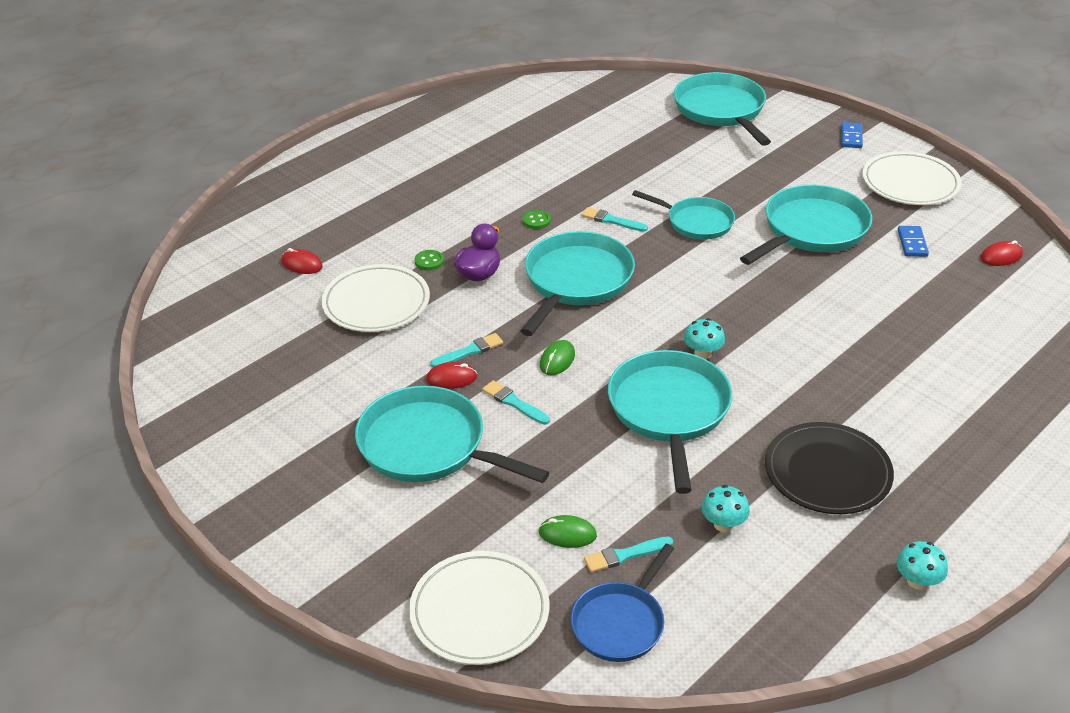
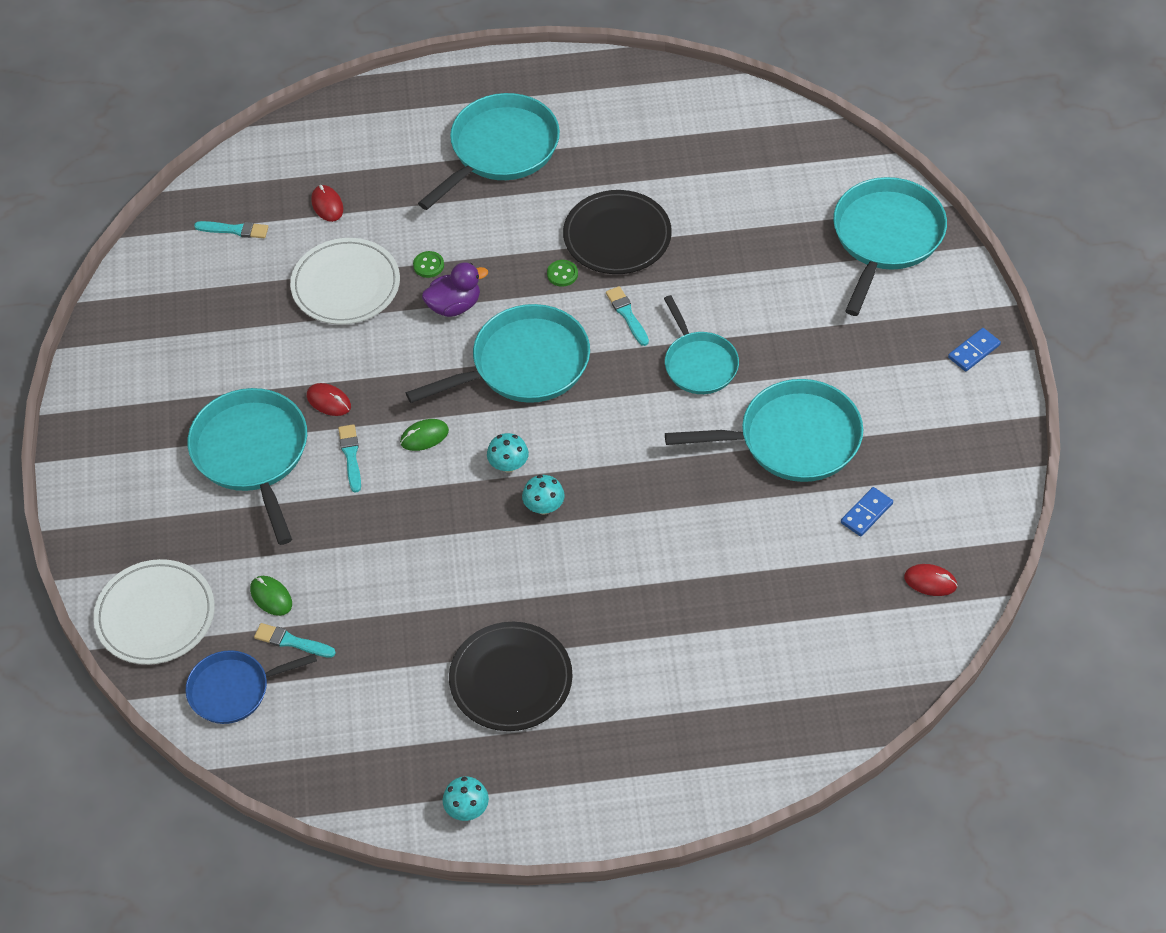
camera: 40 degrees right, 15 degrees up
(469, 351) = (367, 383): turquoise brush -> turquoise brush (235, 230)
(548, 185) = (617, 236): none -> black plate
(669, 411) = (456, 543): turquoise pan -> turquoise pan (500, 150)
(723, 524) = (385, 666): turquoise mushroom -> turquoise mushroom (508, 465)
(910, 183) = (958, 444): white plate -> none

